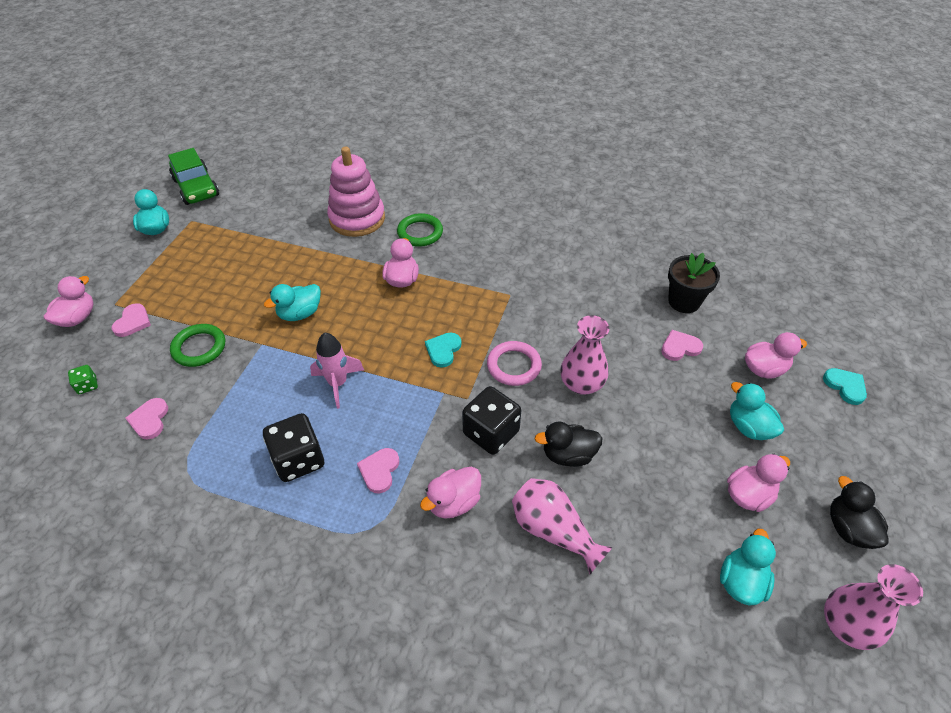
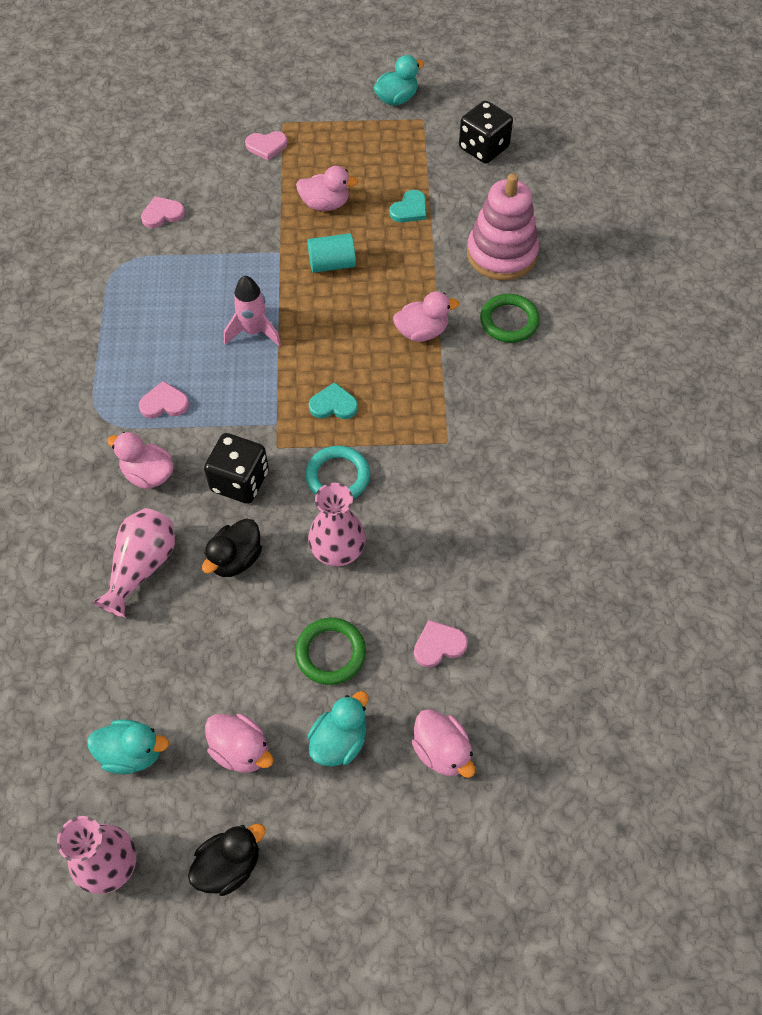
camera: 70 degrees right, 10 degrees up
(77, 318) = (255, 107): pink duck -> pink duck (325, 204)
(87, 385) = (183, 155): green dice -> none
(196, 188) = (476, 98): green car -> none
(199, 348) = (255, 208): green ring -> green ring (330, 653)
(298, 460) = (156, 337): black dice -> black dice (483, 148)
(300, 313) = (332, 264): turquoise duck -> turquoise cylinder
(514, 366) = (338, 477): pink ring -> turquoise ring
(568, 455) = (235, 559): black duck -> black duck turned 120 degrees counterclockwise
(680, 347) = (438, 645): pink heart -> pink heart turned 75 degrees counterclockwise
(684, 301) = (524, 637): black flower pot -> none
(845, 386) = (452, 858): turquoise heart -> turquoise heart (410, 209)

